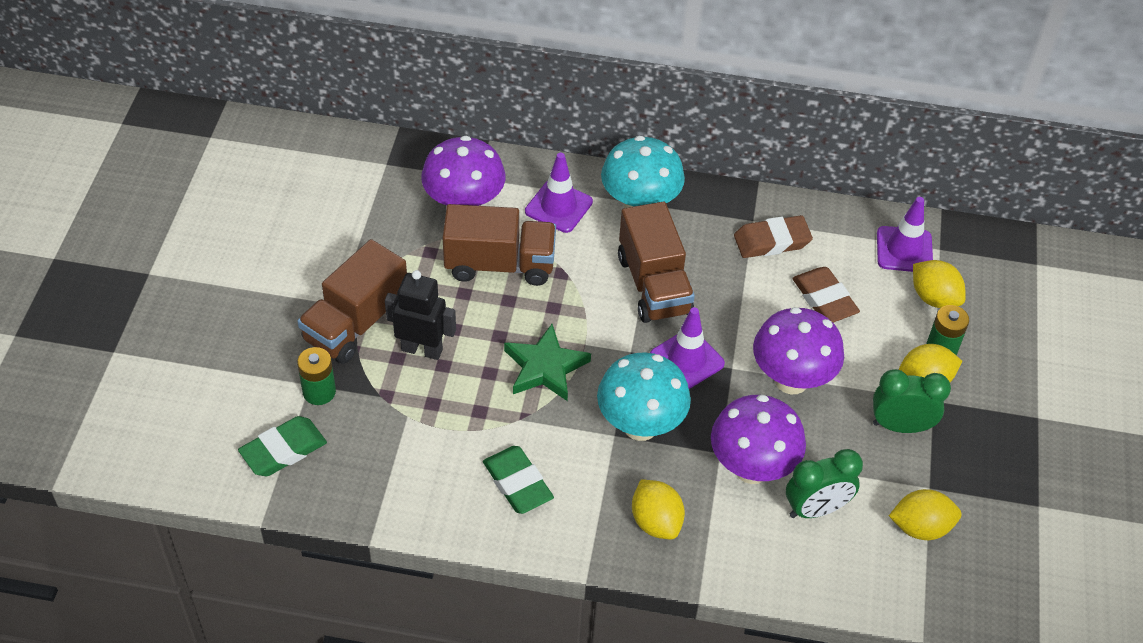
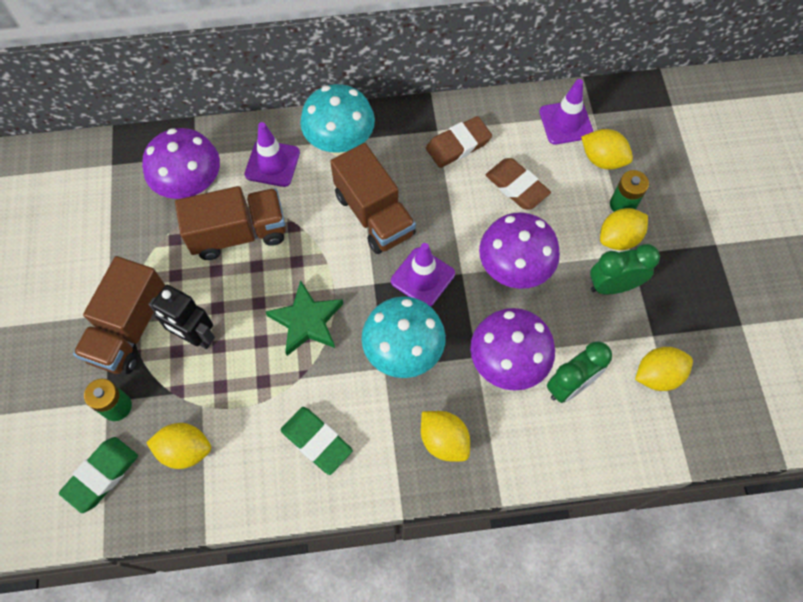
camera: 15 degrees left, 15 degrees up
(376, 452) = (185, 450): none -> yellow lemon
(422, 349) = (195, 336): black robot -> black robot turned 150 degrees counterclockwise

